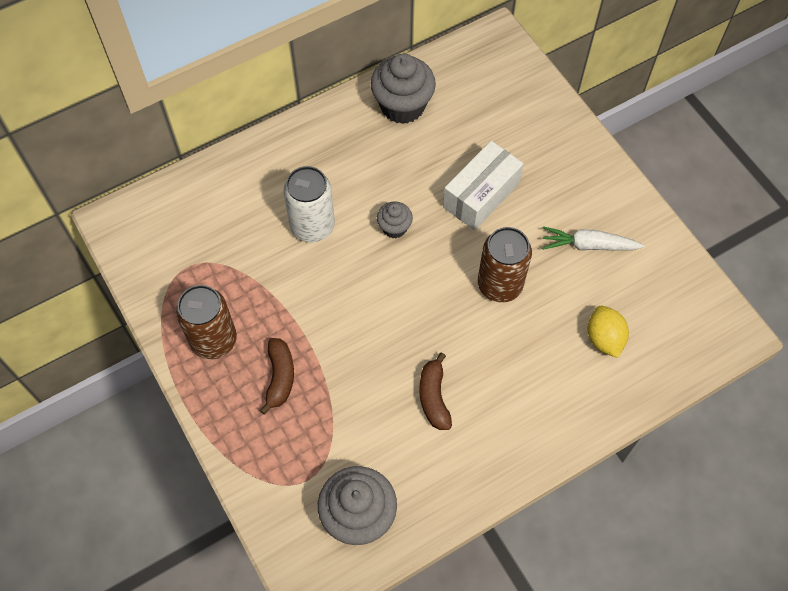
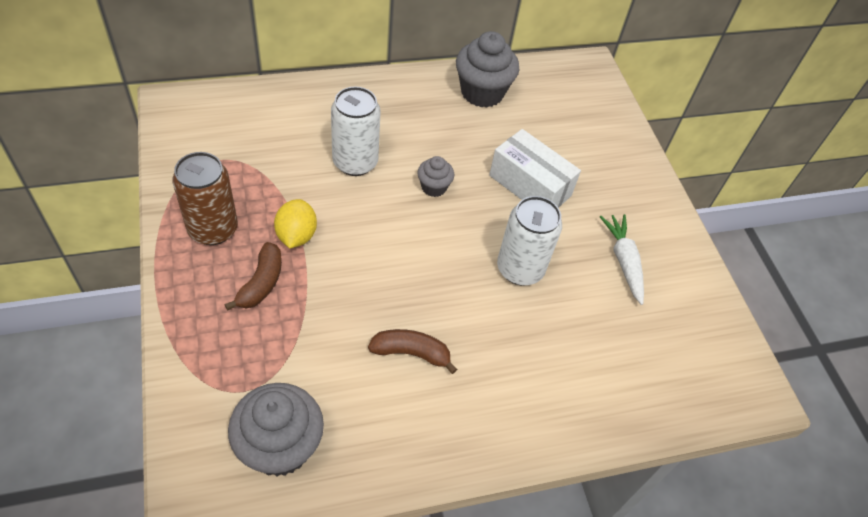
camera: 10 degrees right, 10 degrees down
(434, 397) = (411, 353): brown banana -> brown banana turned 90 degrees clockwise
(481, 195) = (530, 186): white box -> white box turned 75 degrees clockwise
(500, 285) = (520, 269): brown can -> white can
(588, 245) = (623, 261): white carrot -> white carrot turned 60 degrees clockwise
(604, 338) = (613, 354): yellow lemon -> yellow lemon (296, 235)

